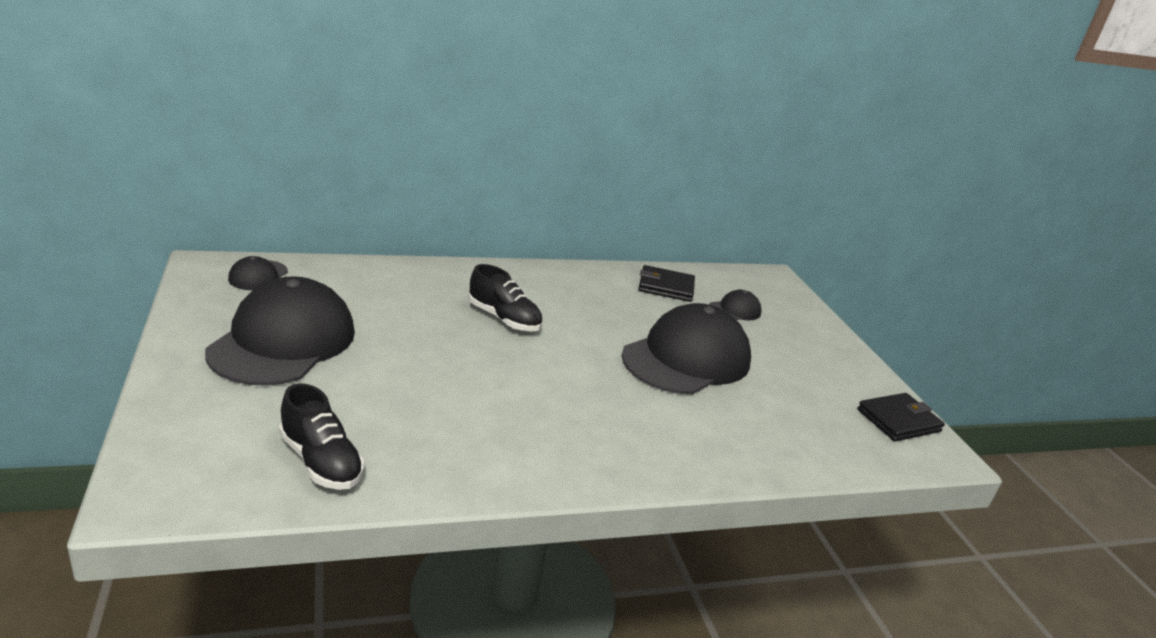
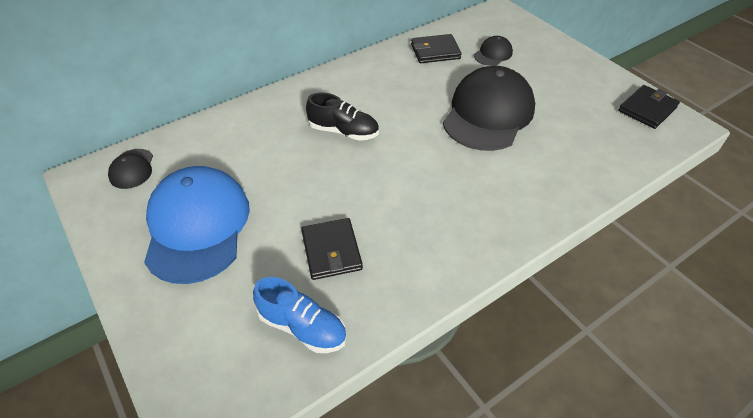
camera: 15 degrees left, 20 degrees up
(283, 341) = (197, 226): black cap -> blue cap
(321, 461) = (302, 327): black shoe -> blue shoe
(406, 411) = (331, 251): none -> black wallet

